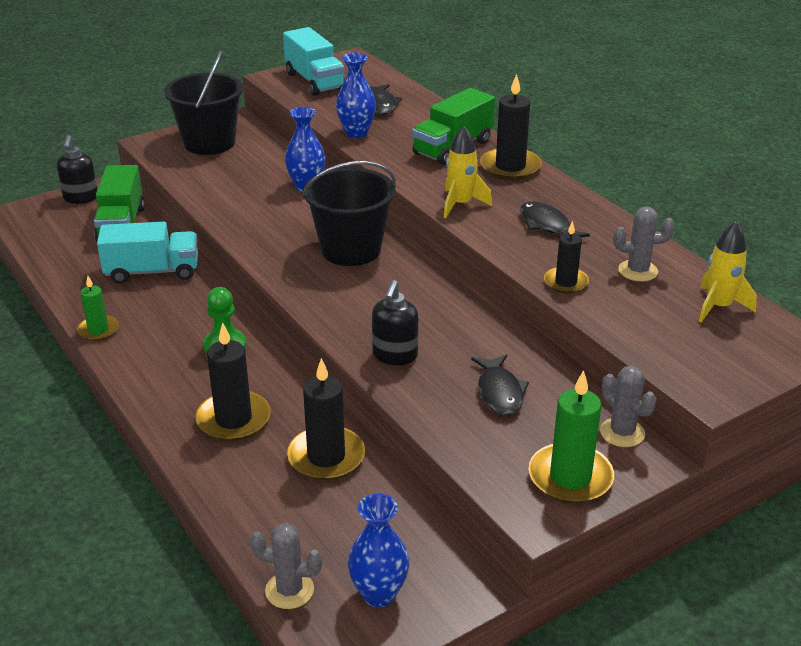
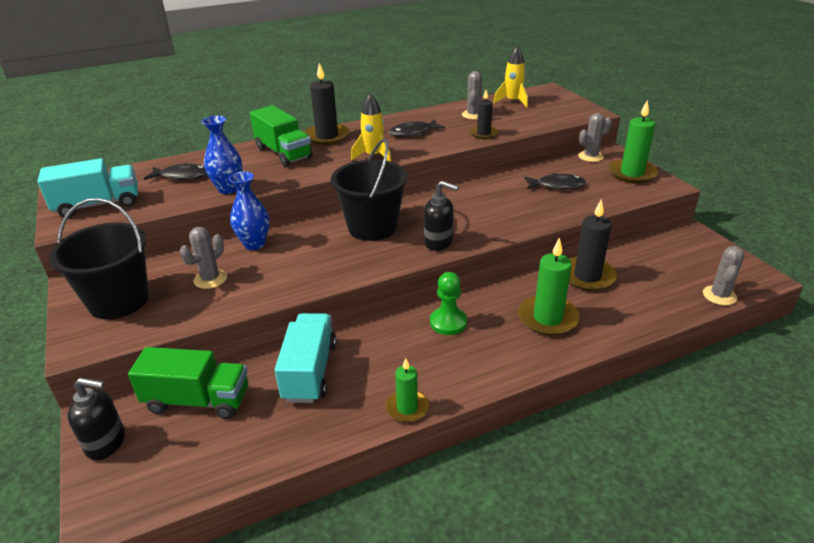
camera: 80 degrees left, 0 degrees up
(233, 419) = (547, 318): black candle -> green candle
(243, 176) = (210, 279): none -> grey cactus
(379, 594) = (709, 263): blue vase -> none
(395, 355) = (518, 217): black soap dispenser -> black soap dispenser (439, 242)

